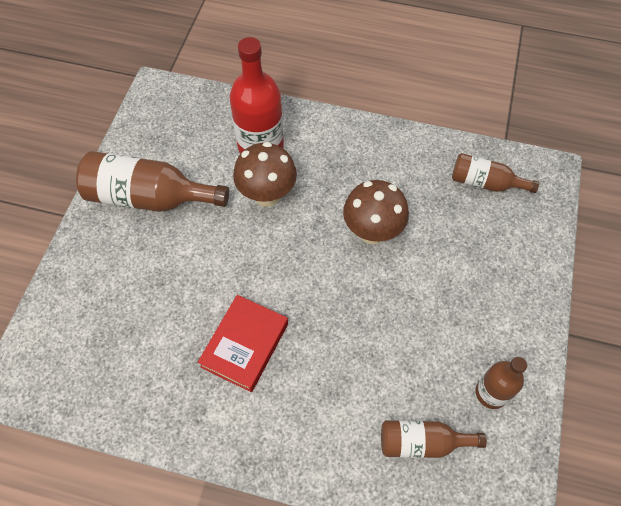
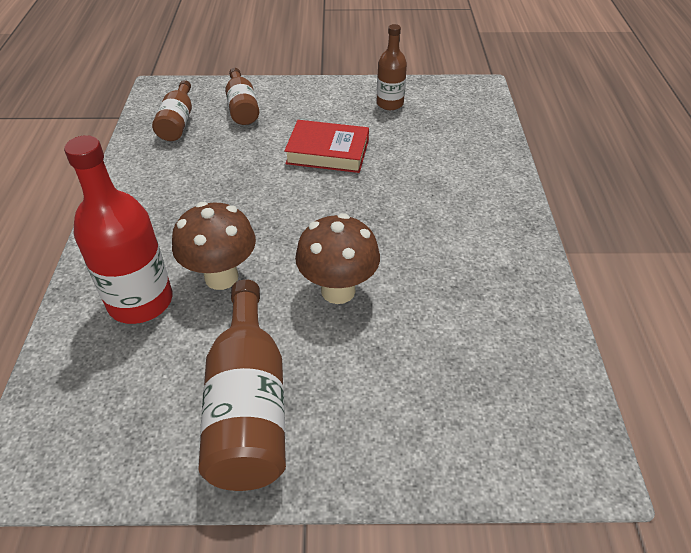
camera: 105 degrees left, 15 degrees down
(245, 345) = (420, 253): red book -> red book (327, 152)
(372, 232) = (254, 185): brown mushroom -> brown mushroom (338, 290)
(422, 442) = (449, 132): brown bottle -> brown bottle (242, 108)

